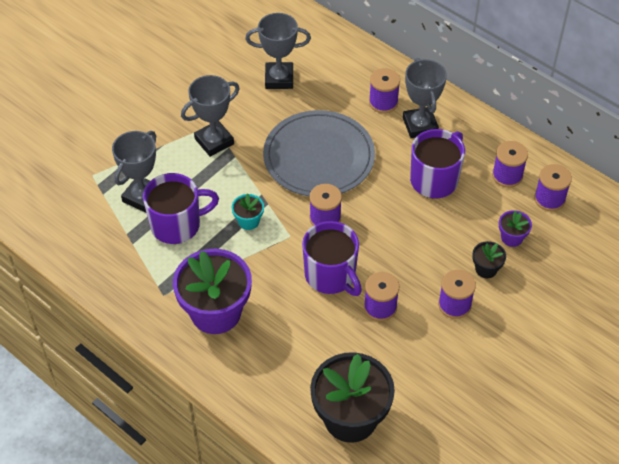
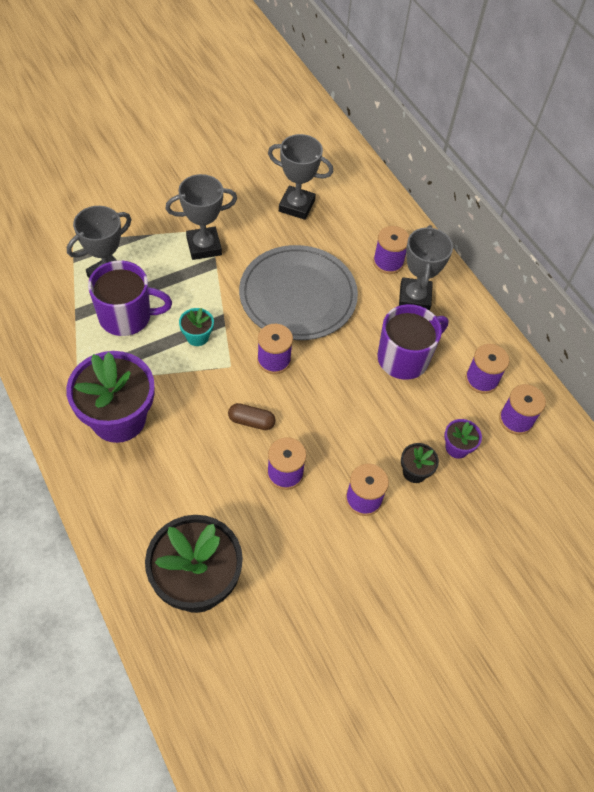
camera: 15 degrees right, 5 degrees up
(331, 275) = (251, 421): purple mug -> brown capsule

